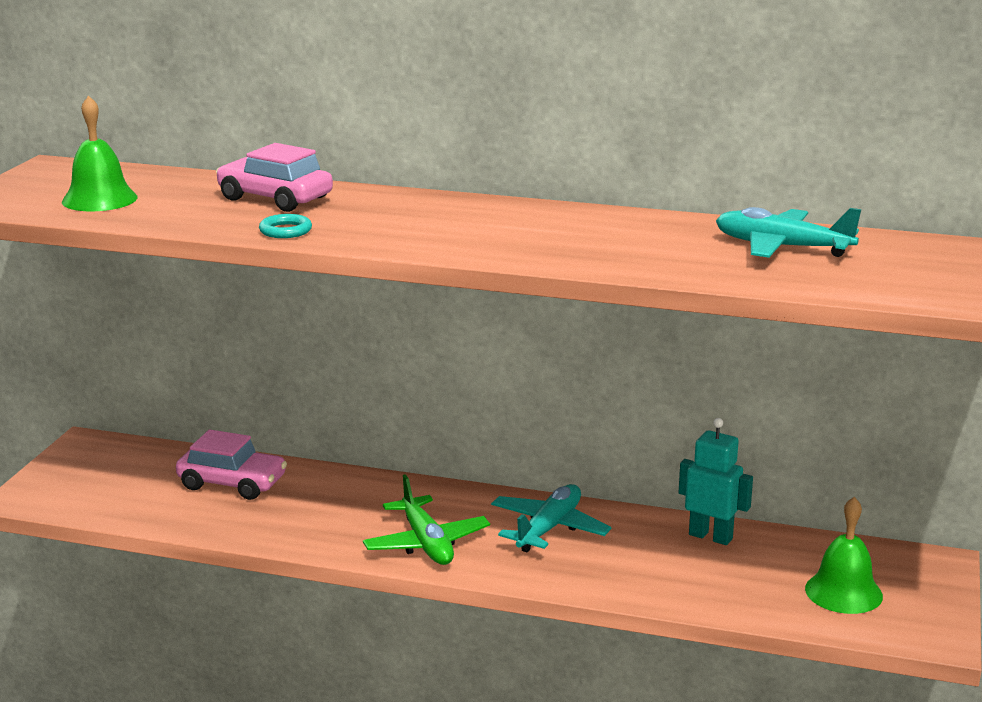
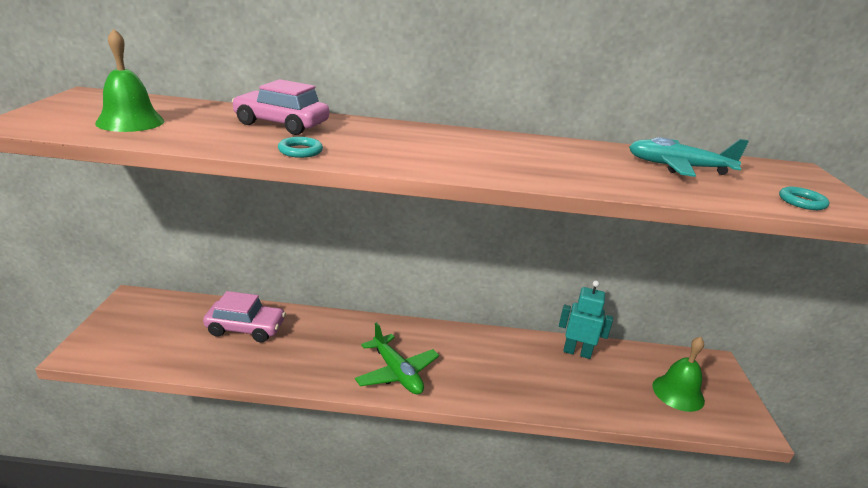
camera: 15 degrees left, 5 degrees up
(549, 528) = (474, 353): turquoise plane -> none
(909, 289) = (801, 202): none -> turquoise ring

